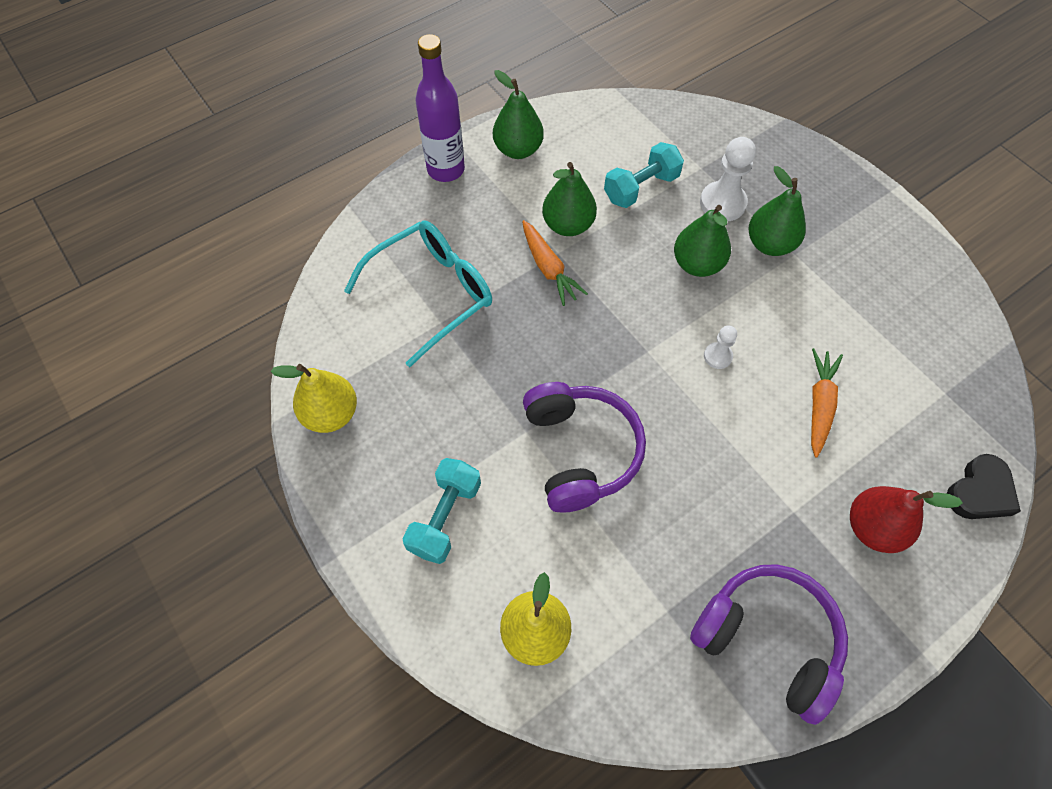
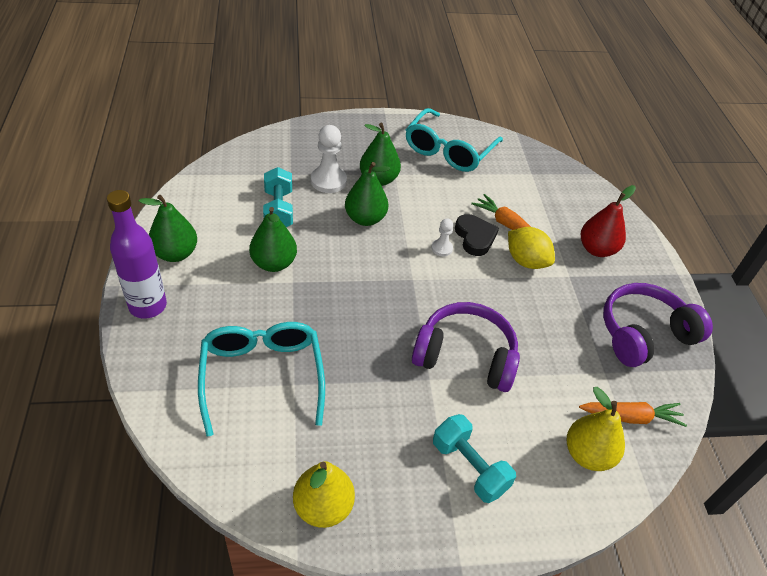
camera: 65 degrees left, 15 degrees down
(548, 268) = (301, 294): orange carrot -> orange carrot (630, 417)
(776, 452) = (526, 261): none -> yellow lemon
(892, 285) = (449, 150): none -> turquoise glasses
(980, 492) = (597, 197): black heart -> black heart (475, 237)

